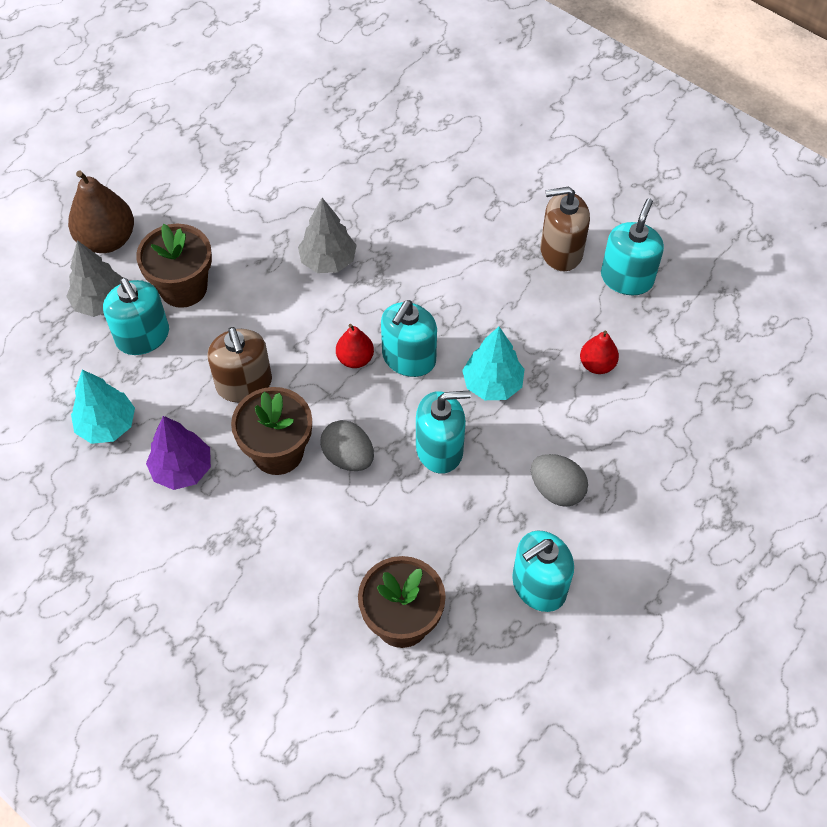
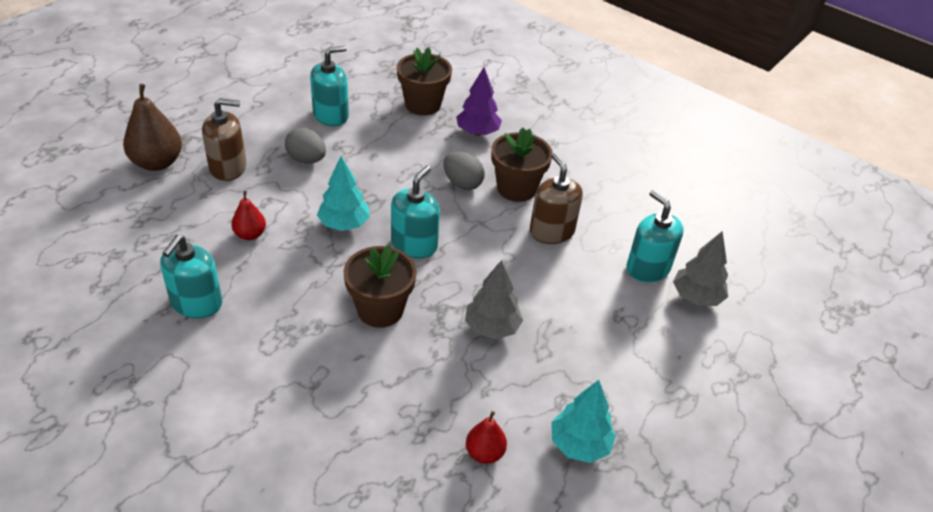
camera: 175 degrees right, 15 degrees down
(107, 240) = (716, 354): brown pear -> brown pear (157, 163)
(107, 425) = (652, 209): turquoise tree -> turquoise tree (579, 444)
(182, 469) = (585, 181): purple tree -> purple tree (477, 132)
(183, 288) = (625, 307): brown flower pot -> brown flower pot (380, 309)
(355, 359) = (460, 246): red pear -> red pear (484, 453)
(439, 449) = (392, 185): turquoise soap dispenser -> none
(561, 251) = (255, 330): brown soap dispenser -> brown soap dispenser (228, 168)

